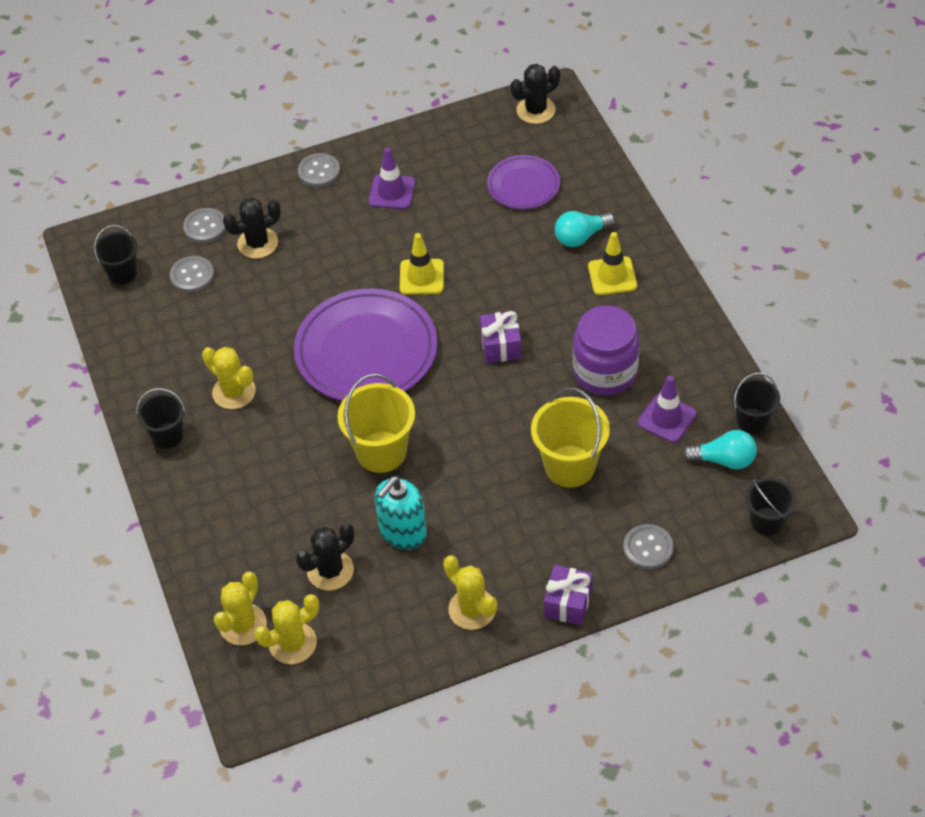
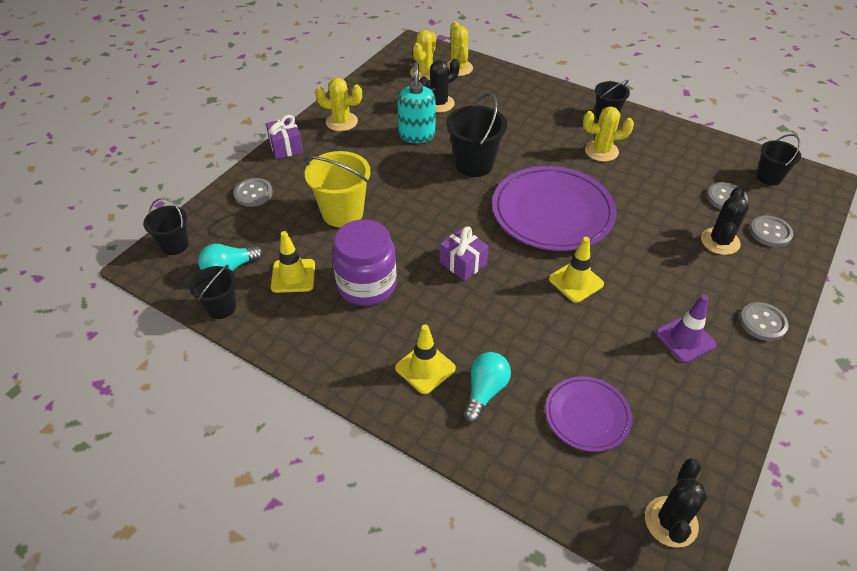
camera: 140 degrees right, 5 degrees down
(330, 570) = (438, 104): black cactus -> black cactus turned 45 degrees clockwise
(381, 452) = (474, 164): yellow bucket -> black bucket
(667, 418) = (293, 276): purple traffic cone -> yellow traffic cone

